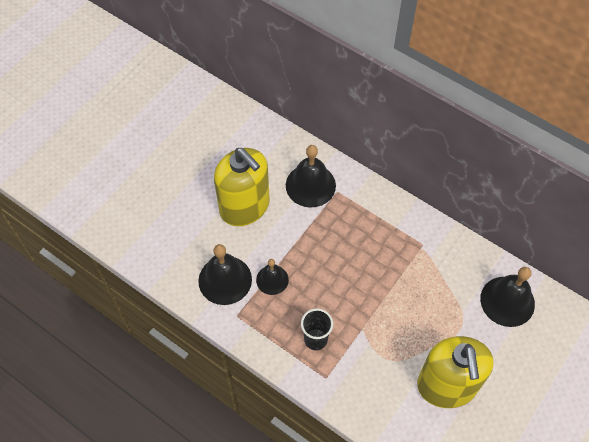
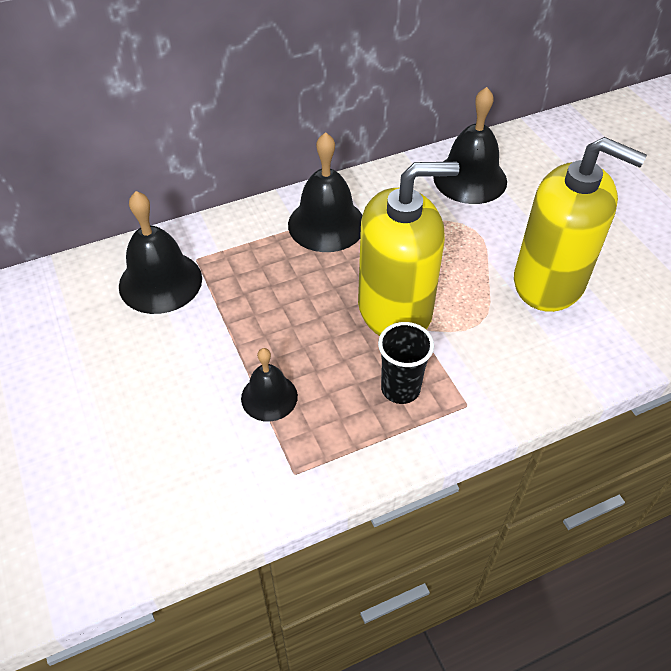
camera: 60 degrees left, 10 degrees down
(225, 280) = (222, 460): black bell -> black bell (326, 224)
(245, 206) = (122, 374): yellow soap dispenser -> yellow soap dispenser (395, 309)

